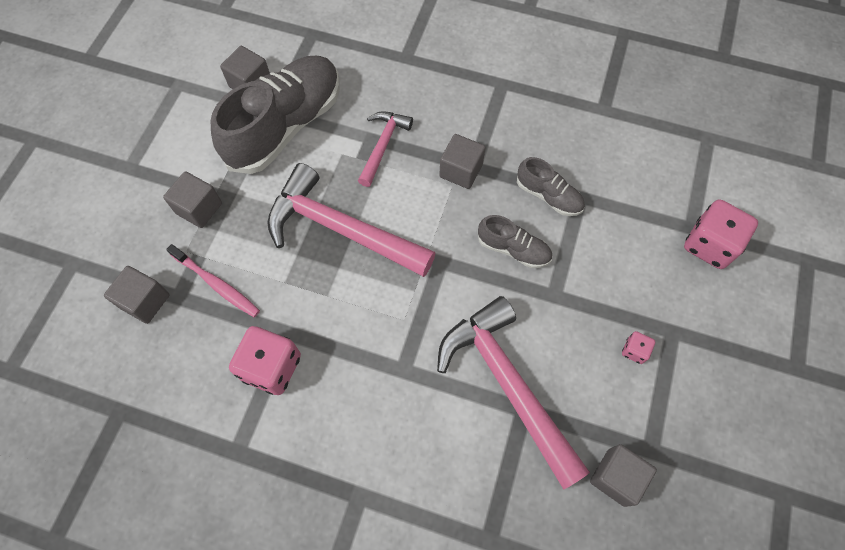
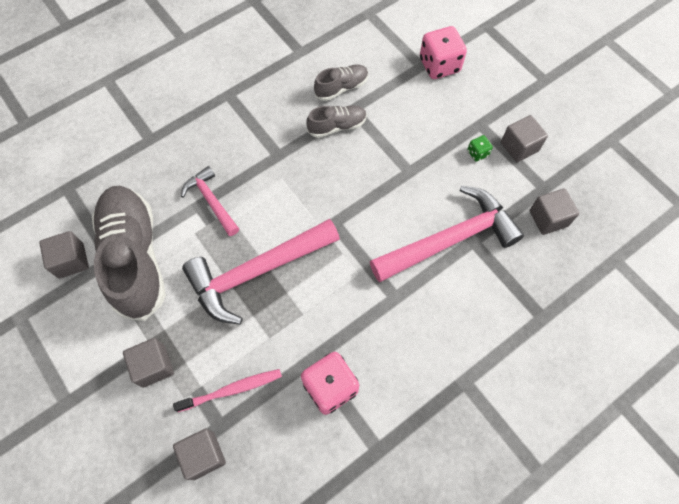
camera: 55 degrees left, 0 degrees up
(461, 171) = (274, 165): grey cube -> grey cube (519, 147)
(507, 384) = (450, 239): pink hammer -> pink hammer turned 150 degrees clockwise
(513, 249) = (359, 173): grey shoe -> grey shoe (341, 88)
(634, 351) = (477, 153): pink dice -> green dice

